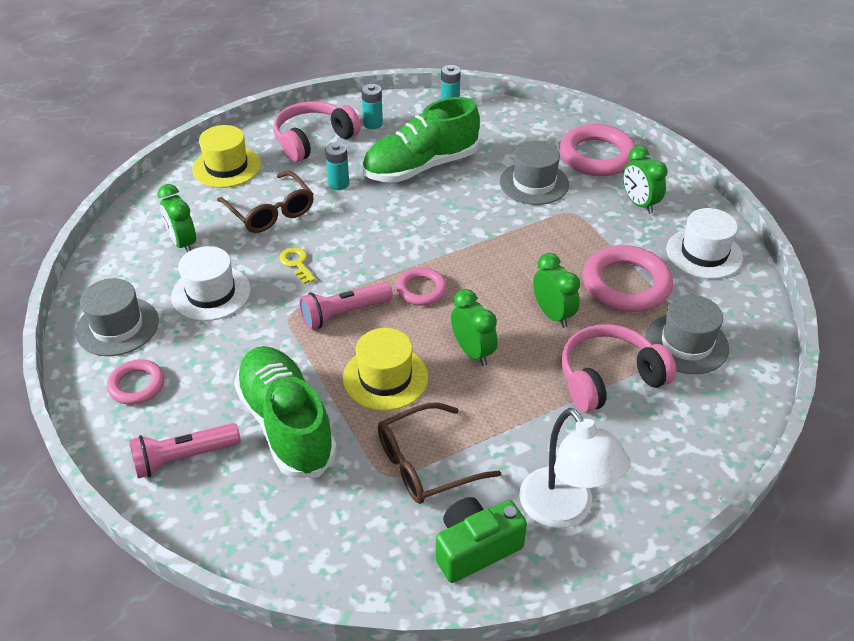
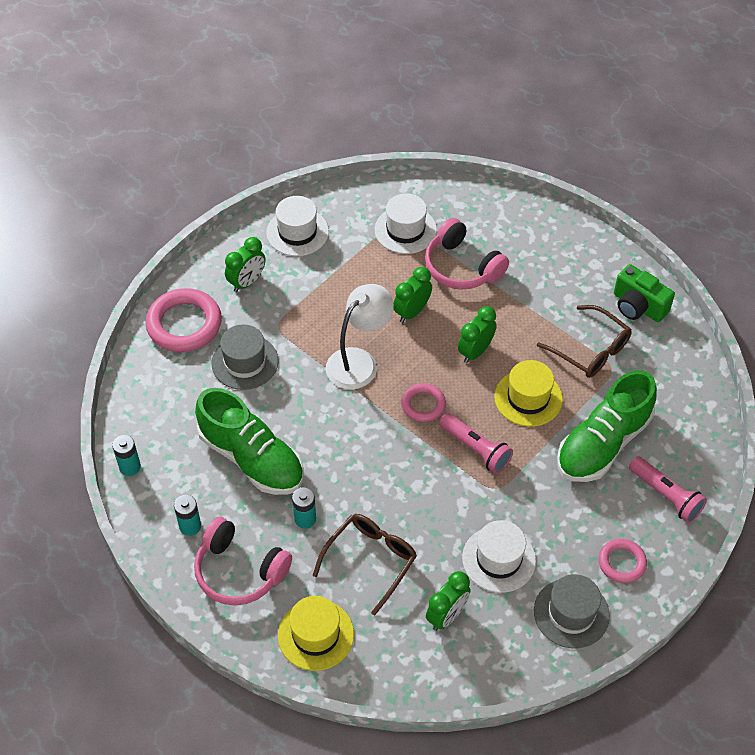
camera: 110 degrees left, 10 degrees up
(297, 263) = (432, 508): yellow key -> none
(565, 510) = (585, 269): white lamp -> white lamp (359, 361)
(626, 284) = (356, 274): pink ring -> none
(686, 343) = (405, 230): grey hat -> white hat

